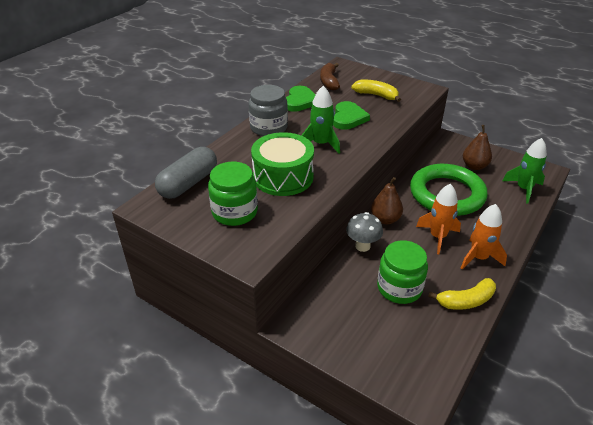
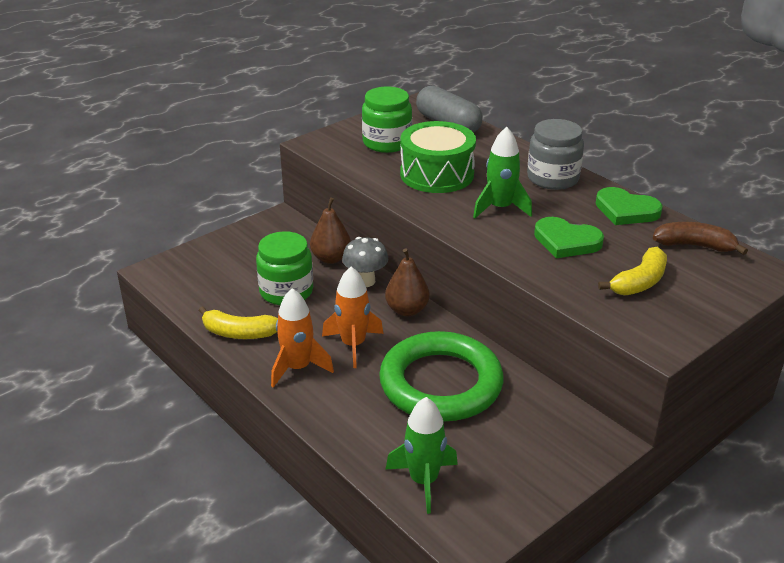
camera: 105 degrees right, 5 degrees down
(466, 301) = (239, 333): yellow banana -> yellow banana turned 75 degrees counterclockwise
(474, 166) = (508, 443): brown pear -> brown pear (331, 258)

